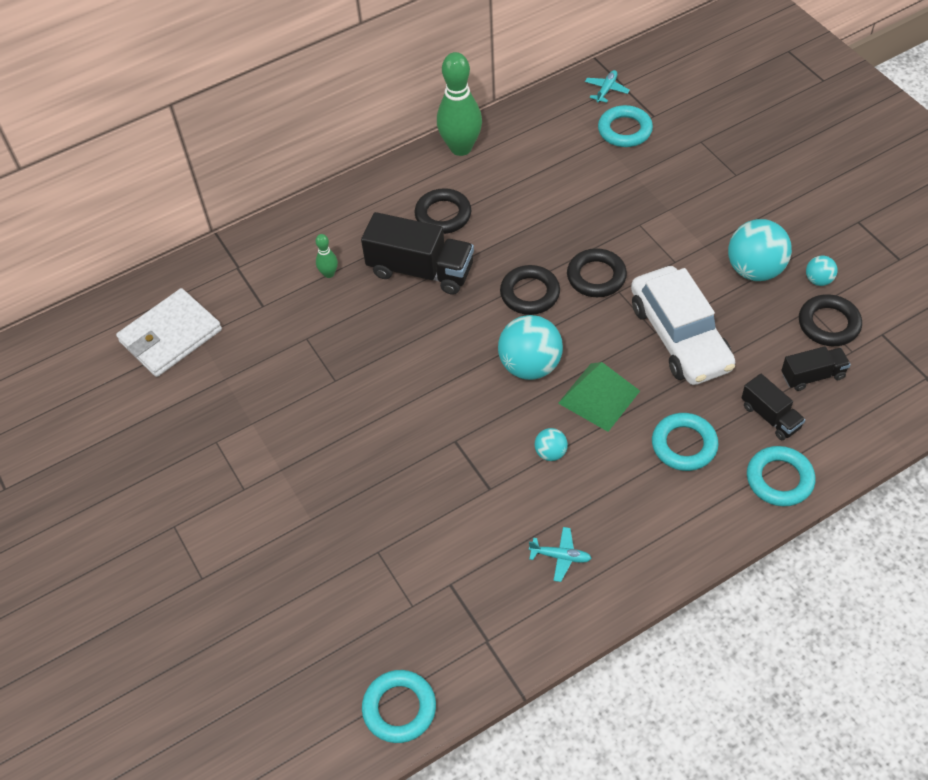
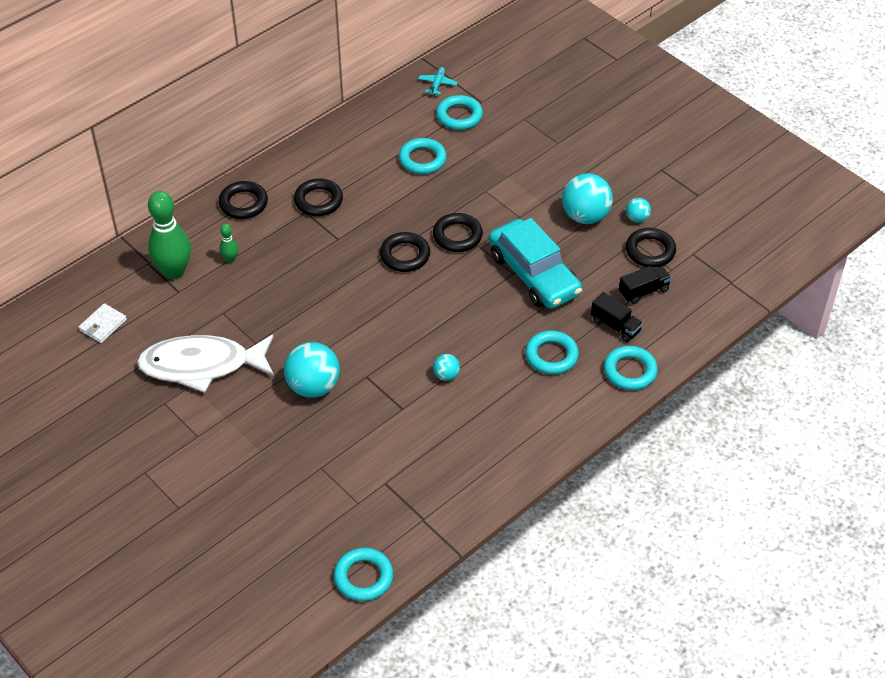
camera: 15 degrees left, 5 degrees down
(170, 336) = (103, 325): white wallet -> white wallet, size x0.53
(268, 400) = (201, 365): none -> white fish
(358, 208) = (243, 203): none -> black ring
(420, 270) = (309, 247): black truck -> none
(461, 148) = (322, 144): green bowling pin -> green bowling pin (174, 271)
(530, 366) = (416, 311): turquoise ball -> turquoise ball (313, 386)
(560, 556) = (469, 450): turquoise plane -> none
(572, 178) = (422, 159): none -> turquoise ring
(599, 396) = (477, 328): green pyramid -> none
(680, 336) = (534, 274): white car -> turquoise car

